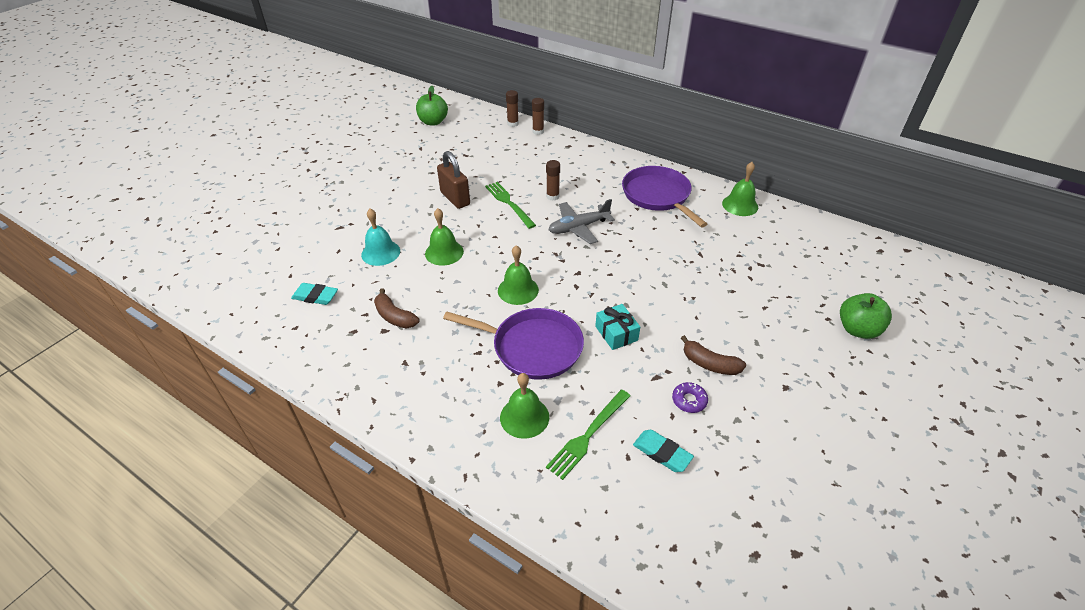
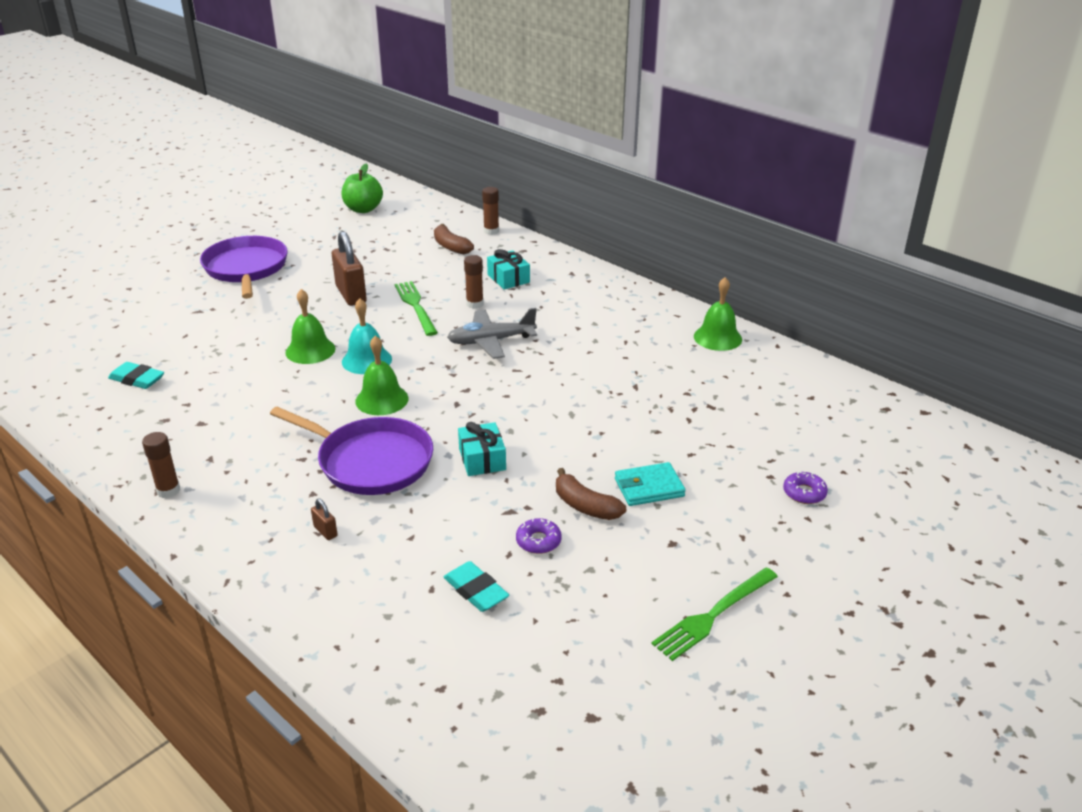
camera: 10 degrees right, 10 degrees down
(380, 252) = (234, 342): turquoise bell -> turquoise bell (366, 360)
(395, 317) = (220, 410): brown banana -> brown banana (451, 247)
(513, 124) = (463, 220): brown glue stick -> brown glue stick (168, 490)
(524, 417) = (325, 531): green bell -> brown padlock
(568, 171) = (508, 278): none -> turquoise gift
(588, 435) = (393, 560): green fork -> green fork (713, 615)
(658, 196) = (612, 317): purple pan -> purple pan (246, 268)
(748, 341) = (649, 487): none -> turquoise wallet
(857, 329) = (804, 493): green apple -> purple donut

